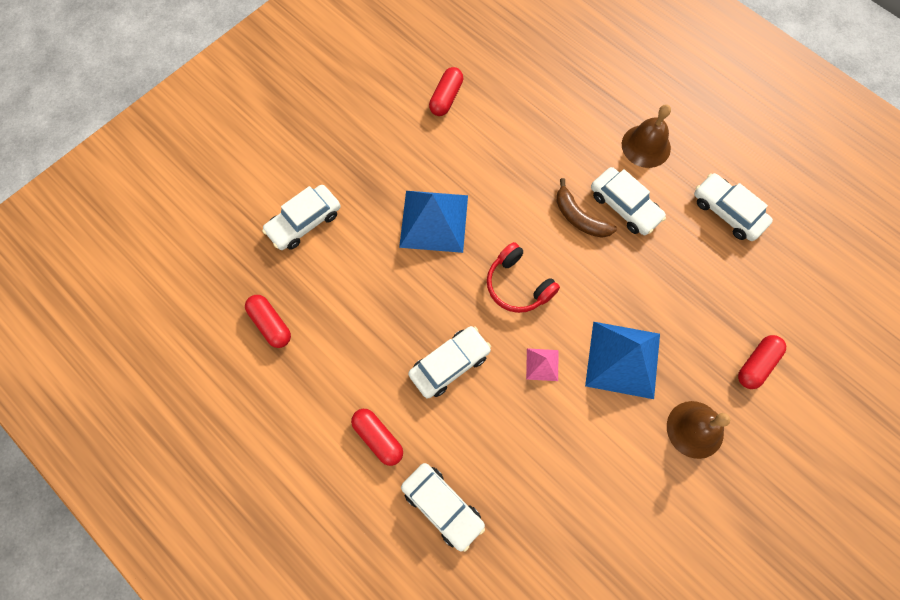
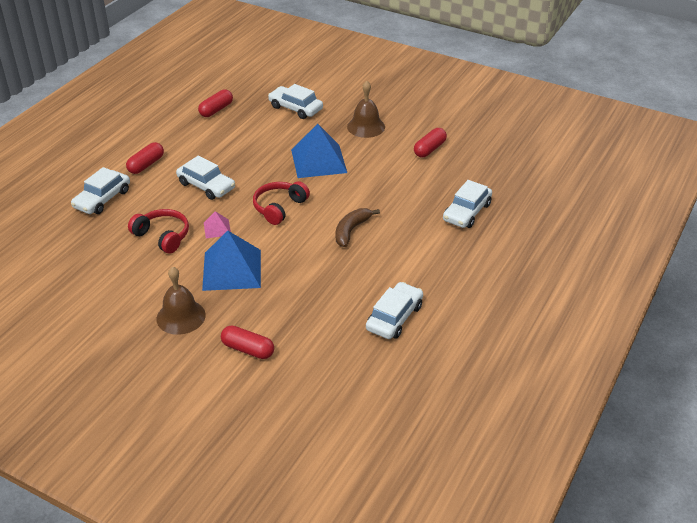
camera: 75 degrees right, 30 degrees down
(446, 98) = (429, 149): red capsule -> red capsule turned 60 degrees counterclockwise
(543, 433) = (162, 236): none -> red headphones
(624, 206) = (373, 254): white car -> white car (466, 212)
(646, 146) = (439, 259): brown bell -> brown bell (366, 127)

